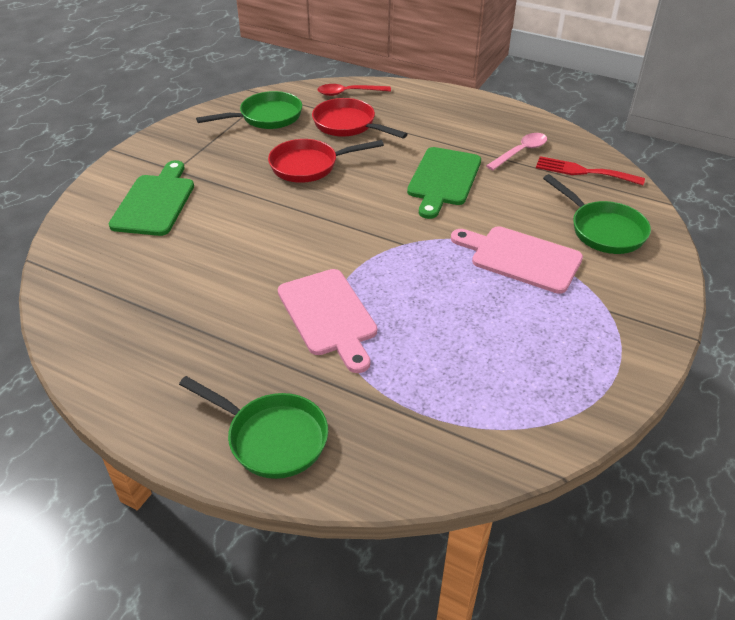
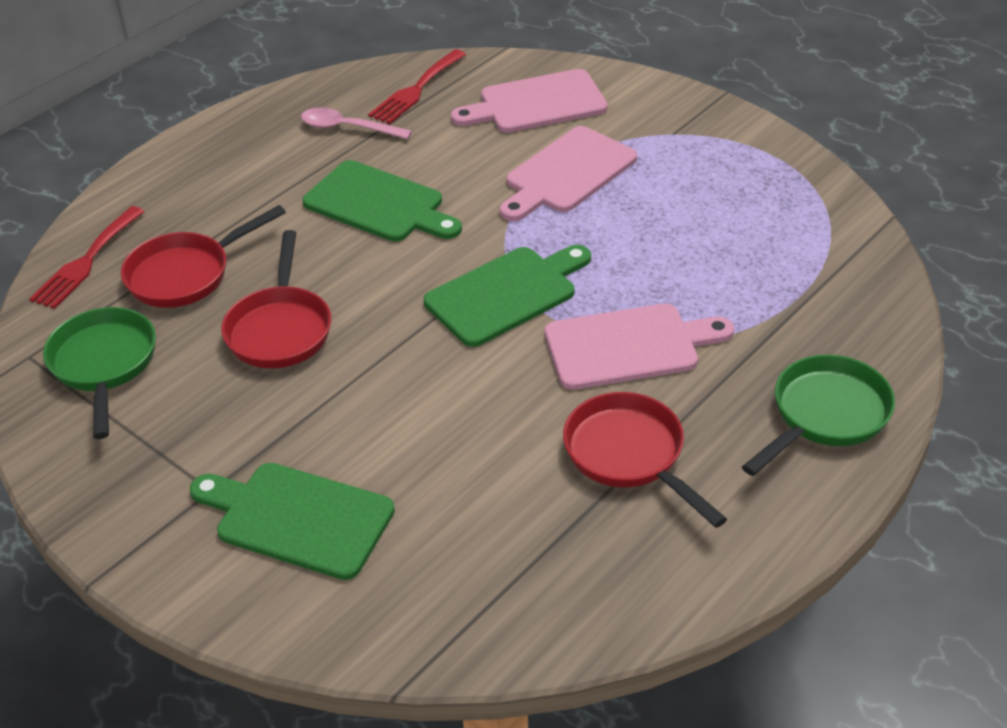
camera: 75 degrees left, 0 degrees up
(216, 329) = (629, 456): none -> red pan
(348, 93) = (86, 261): red spoon -> red fork
(369, 249) = (506, 293): none -> green cutting board
(520, 152) = (347, 128): pink spoon -> pink spoon turned 45 degrees counterclockwise
(603, 230) = (536, 104): green pan -> pink cutting board

